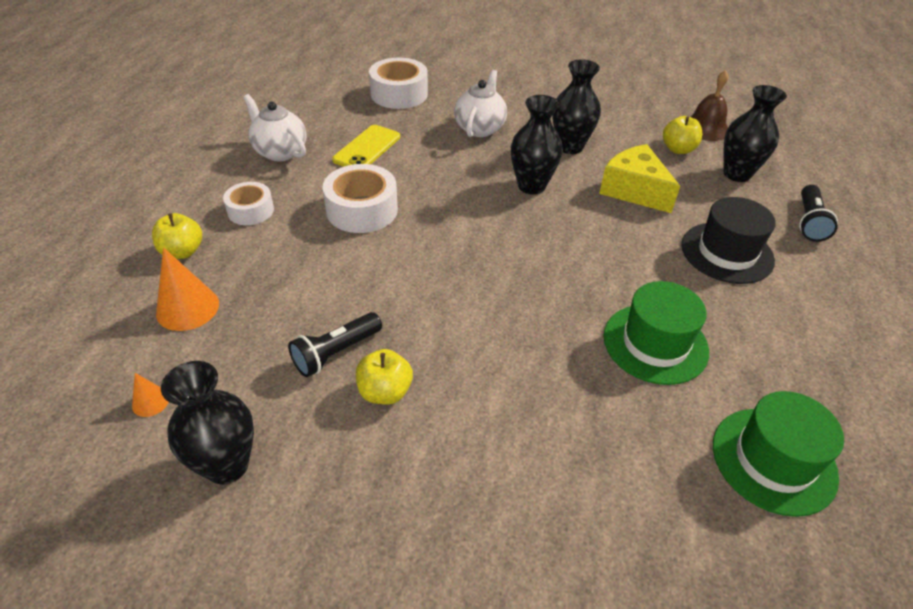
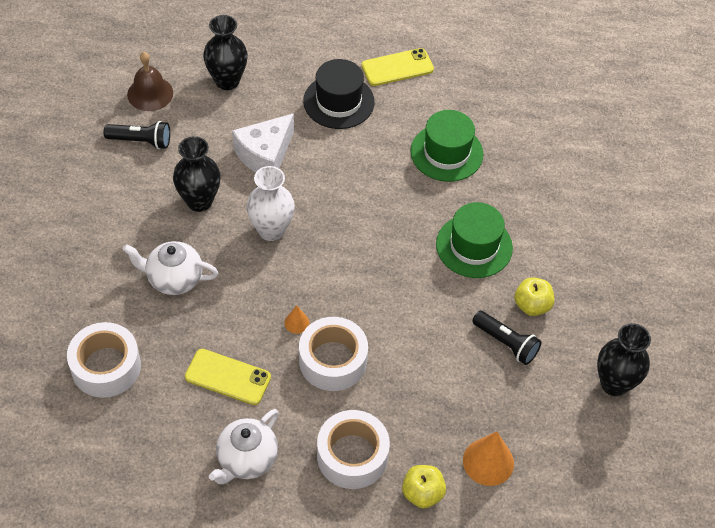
camera: 100 degrees left, 10 degrees up
(150, 402) = (582, 450): orange cone -> orange cone (296, 322)
(250, 211) = (352, 455): white tape -> white tape, size x1.59
(531, 186) = (271, 230): black vase -> white vase
(634, 190) = (265, 155): yellow cheese -> white cheese
(678, 149) = (192, 118): yellow apple -> none
(773, 460) = (524, 104): green hat -> green hat (474, 246)
(806, 314) = (397, 67): none -> yellow phone
(809, 222) = (289, 46): black flashlight -> black flashlight (141, 141)

